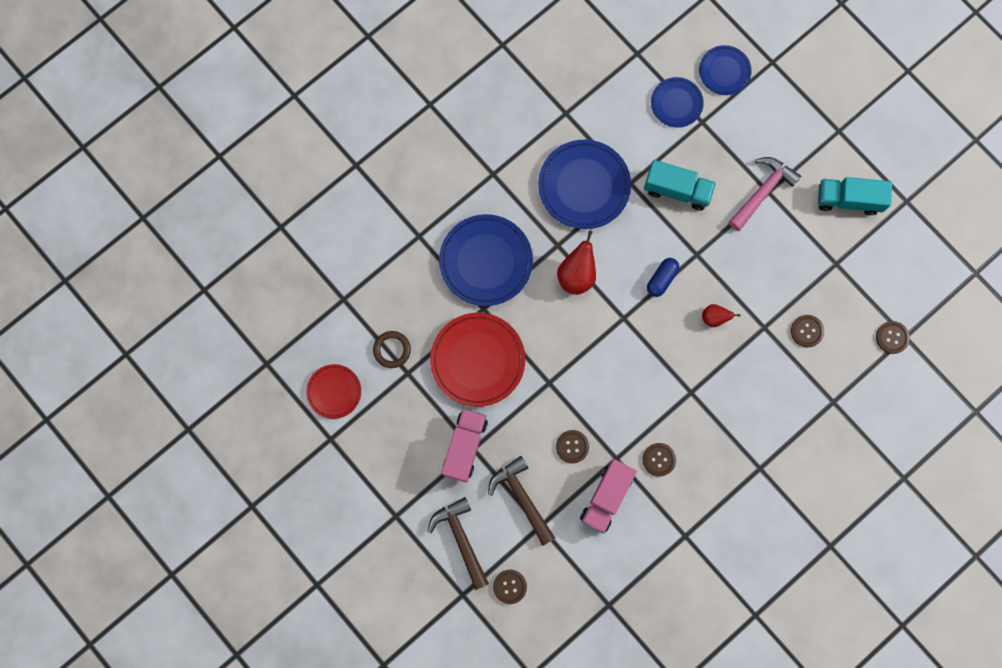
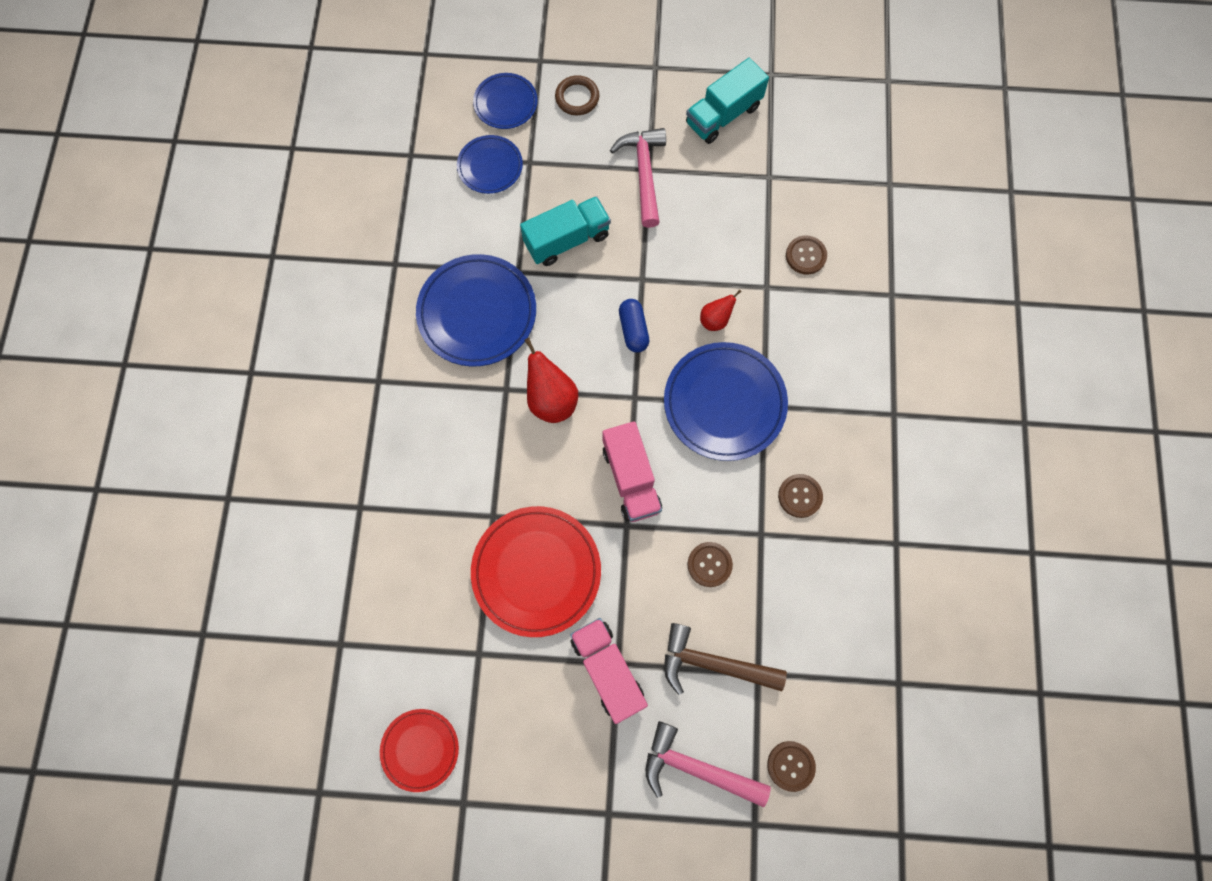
camera: 45 degrees left, 5 degrees down
(392, 350) = (440, 646): brown ring -> brown ring (577, 98)
(461, 538) = (696, 768): brown hammer -> pink hammer
(486, 261) = (451, 469): blue plate -> blue plate (724, 403)
(606, 497) = (790, 580): pink truck -> pink truck (631, 478)
(892, 337) = (880, 194): brown button -> none

